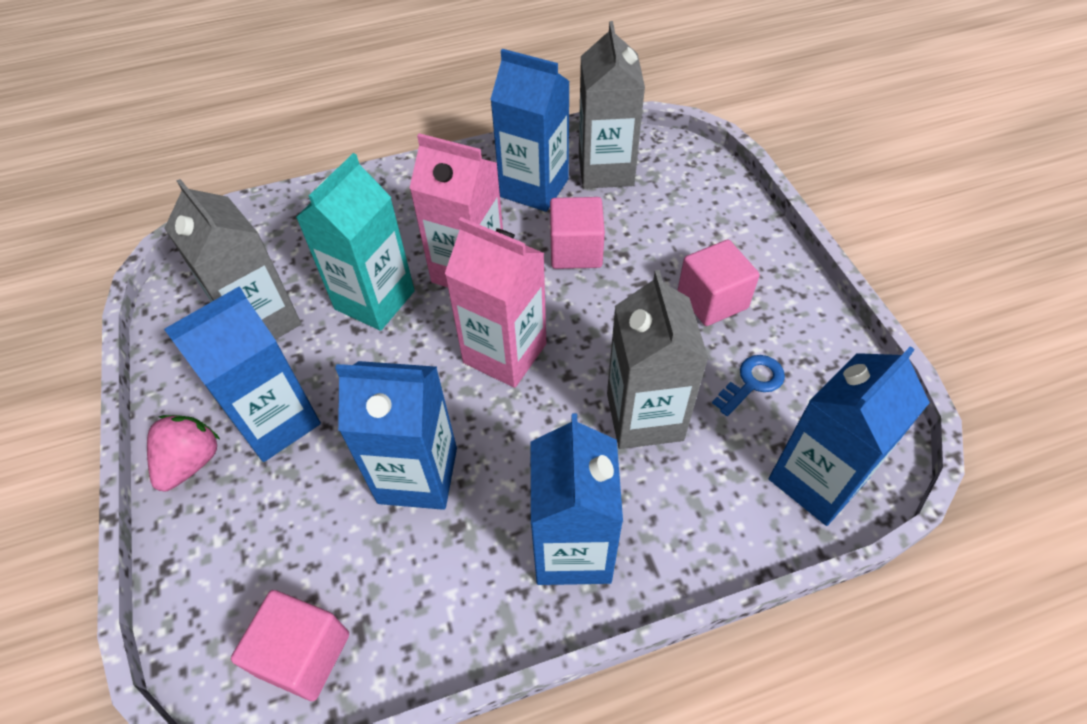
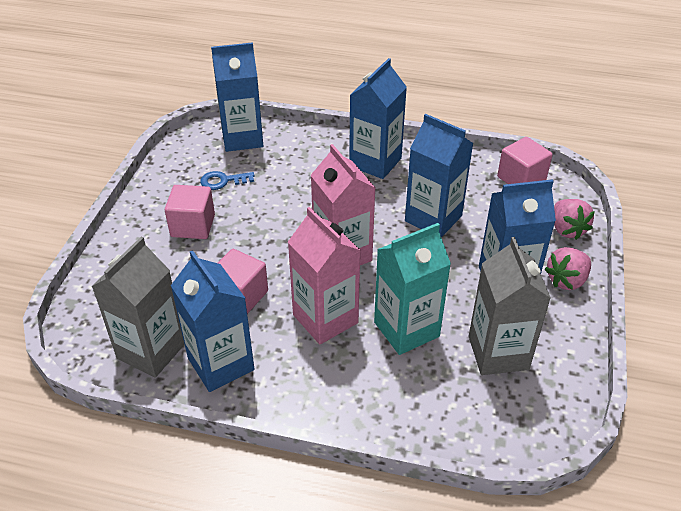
camera: 150 degrees left, 10 degrees down
(201, 565) = (567, 229): none -> pink strawberry
(644, 416) = (293, 192): grey carton -> none

